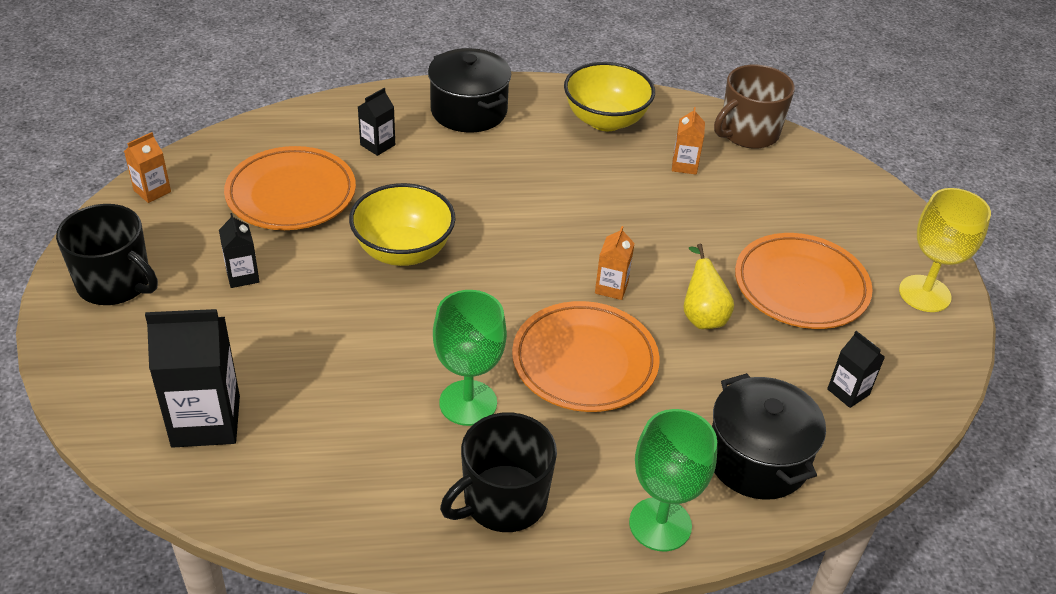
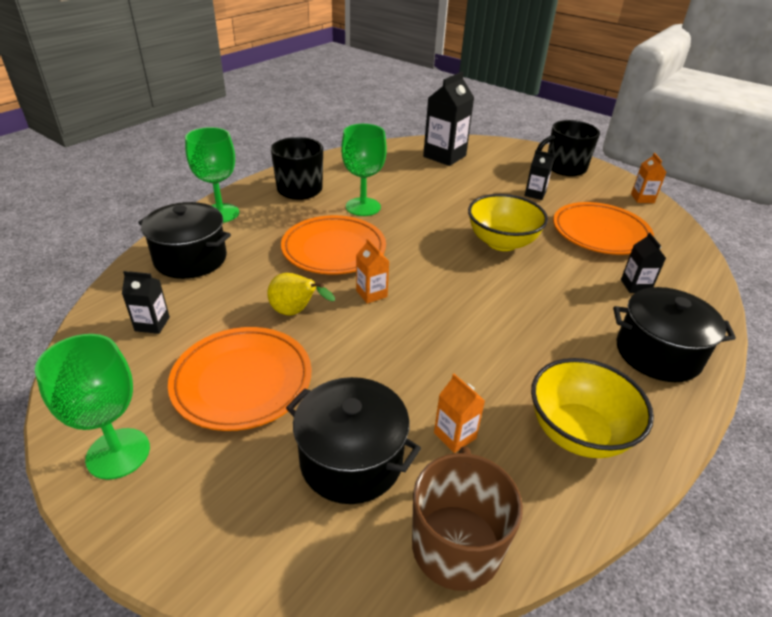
camera: 135 degrees right, 5 degrees down
(766, 195) = (351, 460): none -> black pot
(924, 294) = (118, 453): yellow goblet -> green goblet

